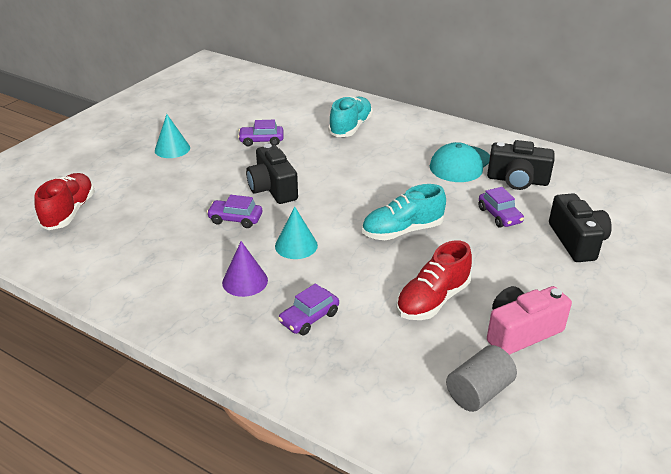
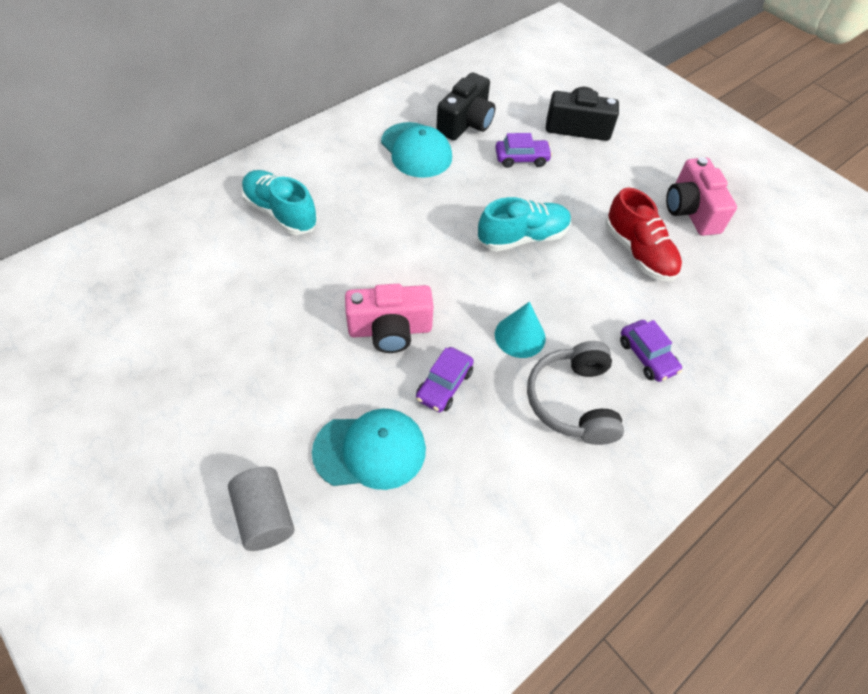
camera: 75 degrees left, 20 degrees up
(69, 212) = (341, 606): red shoe -> none
(172, 149) = (219, 431): turquoise cone -> none
(174, 200) = (370, 450): none -> turquoise cap
(245, 281) = (573, 401): purple cone -> grey headphones
(261, 141) = (260, 313): purple car -> none
(272, 188) = (390, 330): black camera -> pink camera
(402, 231) = (522, 237): turquoise shoe -> turquoise shoe turned 105 degrees counterclockwise
(478, 392) = (758, 264): grey cylinder -> grey cylinder (265, 516)

